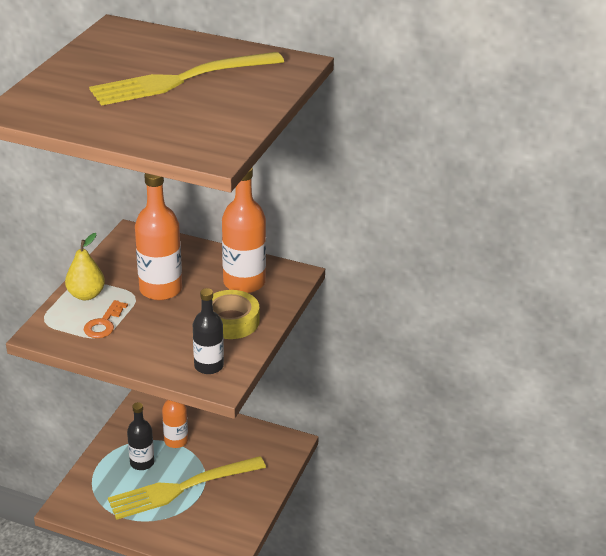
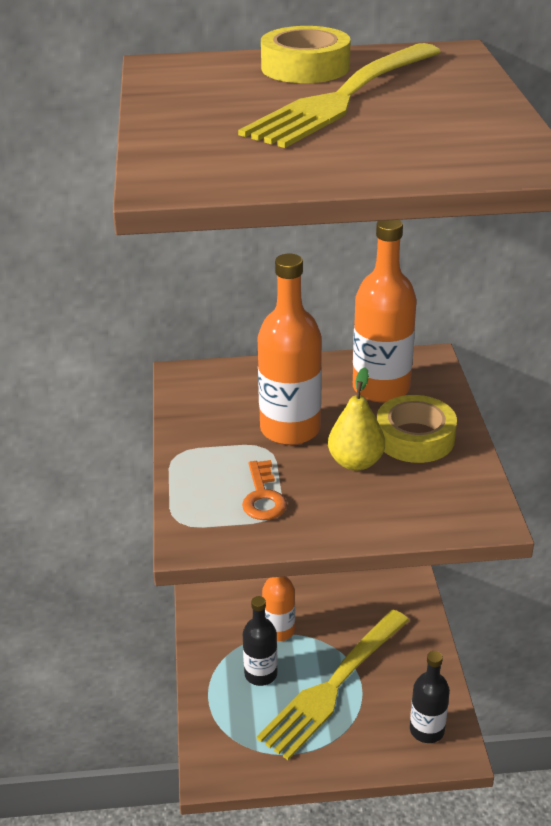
camera: 25 degrees left, 0 degrees up
(86, 295) = (202, 468): yellow pear -> yellow pear (355, 462)
(192, 51) = (305, 68): none -> yellow tape
(209, 366) = (448, 501): black bottle -> black bottle (427, 730)

